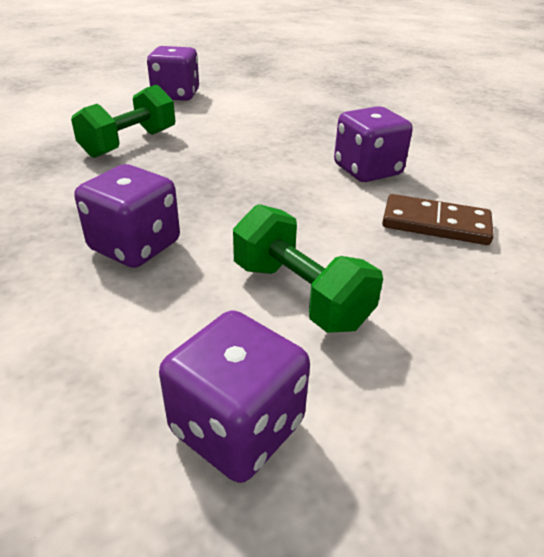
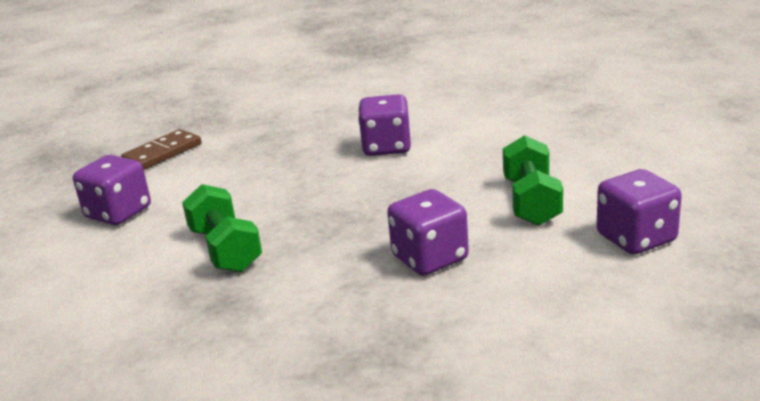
camera: 60 degrees left, 10 degrees down
(300, 295) = (531, 202): green dumbbell -> green dumbbell turned 75 degrees counterclockwise
(435, 224) = (480, 141): brown domino -> brown domino (162, 153)

